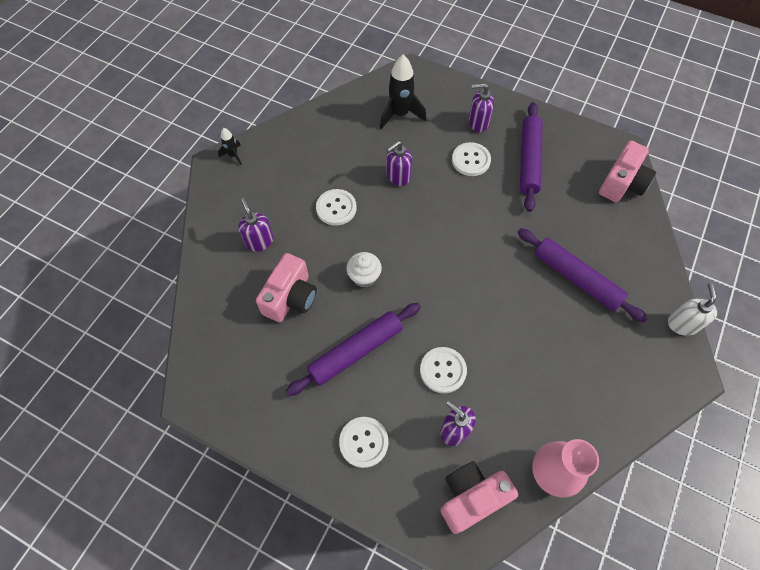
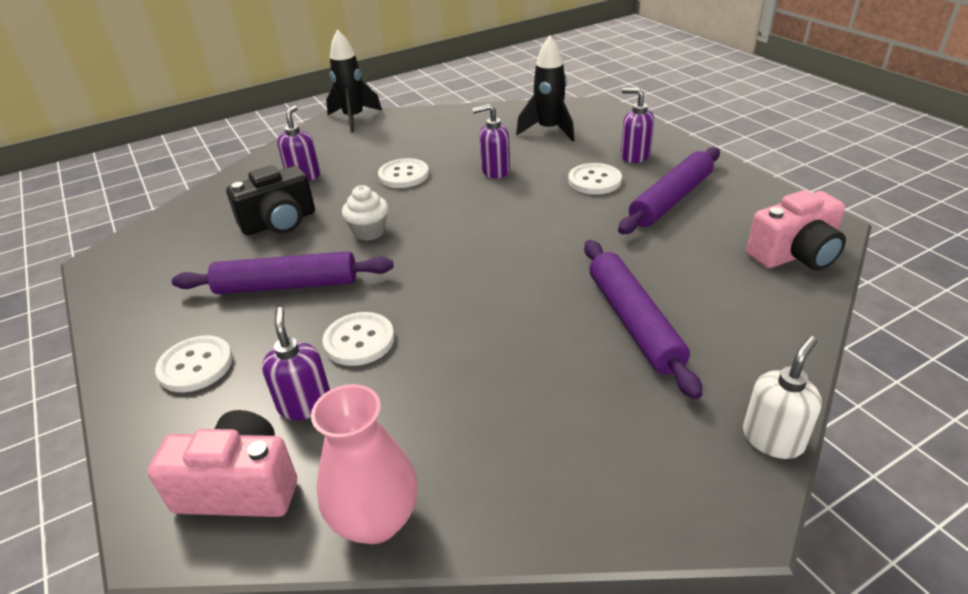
camera: 35 degrees right, 25 degrees down
(233, 155) = (354, 118): black rocket -> black rocket, size x1.94
(291, 297) = (279, 222): pink camera -> black camera

